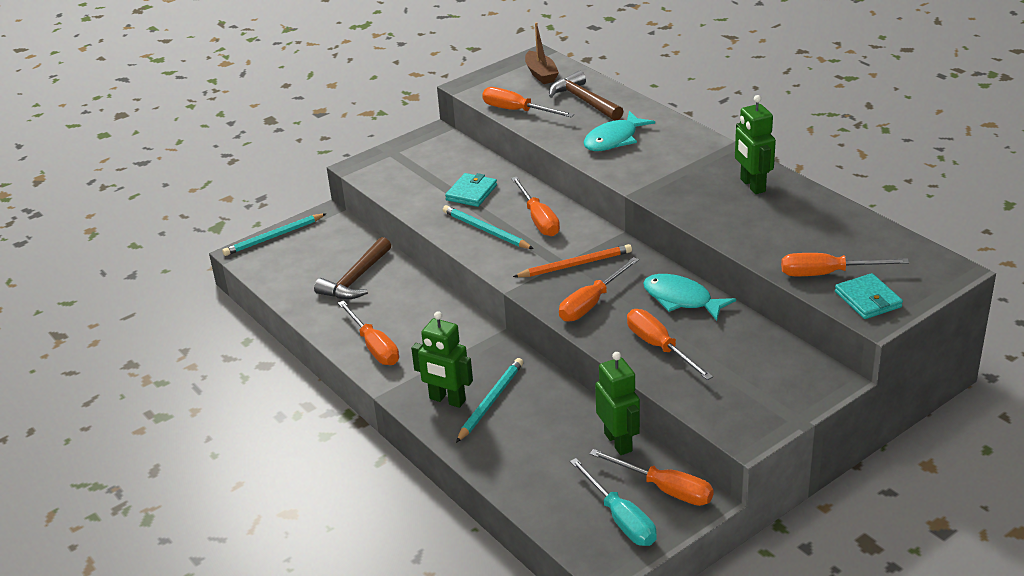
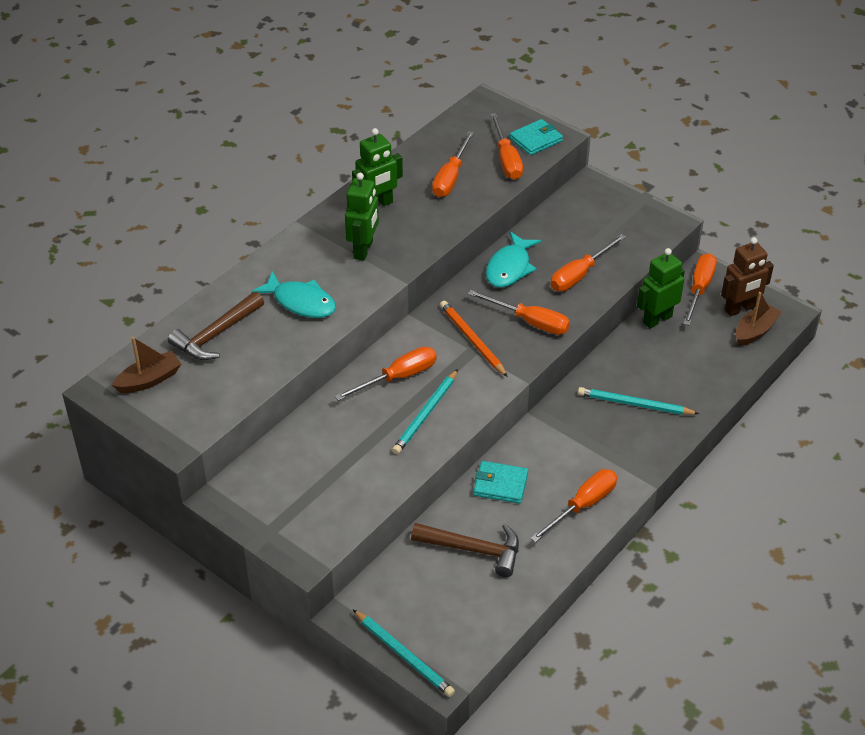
camera: 105 degrees left, 10 degrees up
(447, 400) = (642, 434): green robot -> green robot (363, 250)
(471, 192) = (353, 439): turquoise wallet -> turquoise wallet (500, 484)
(517, 111) = (241, 386): orange screwdriver -> orange screwdriver (450, 177)
(577, 524) = (755, 331): none -> brown boat
(620, 519) = (740, 309): turquoise screwdriver -> brown robot

